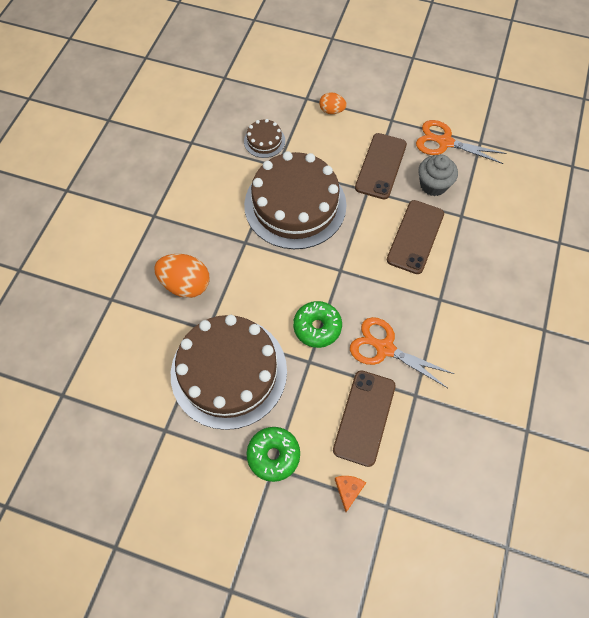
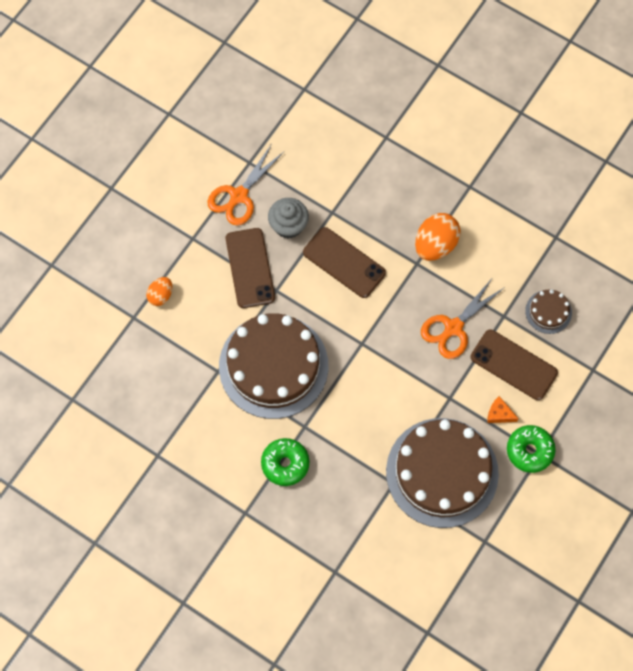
camera: 75 degrees left, 5 degrees up
(186, 284) = (338, 494): orange egg -> orange egg (435, 245)
(264, 141) = (180, 376): brown cake -> brown cake (548, 312)
(317, 327) = (417, 381): green donut -> green donut (285, 464)
(348, 490) = (573, 396): orange cheese -> orange cheese (499, 414)
(381, 166) = (250, 268): brown phone -> brown phone turned 45 degrees clockwise

